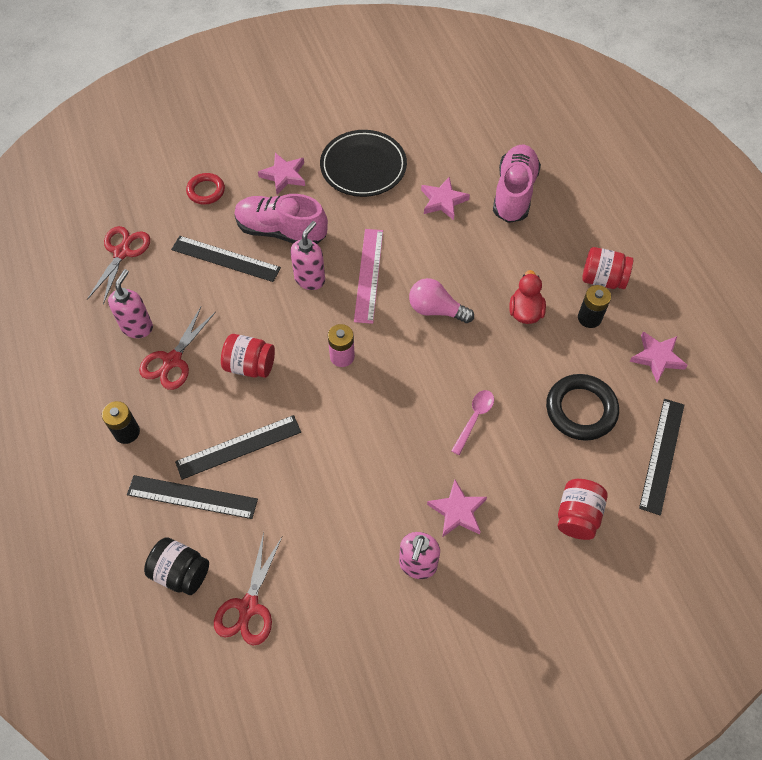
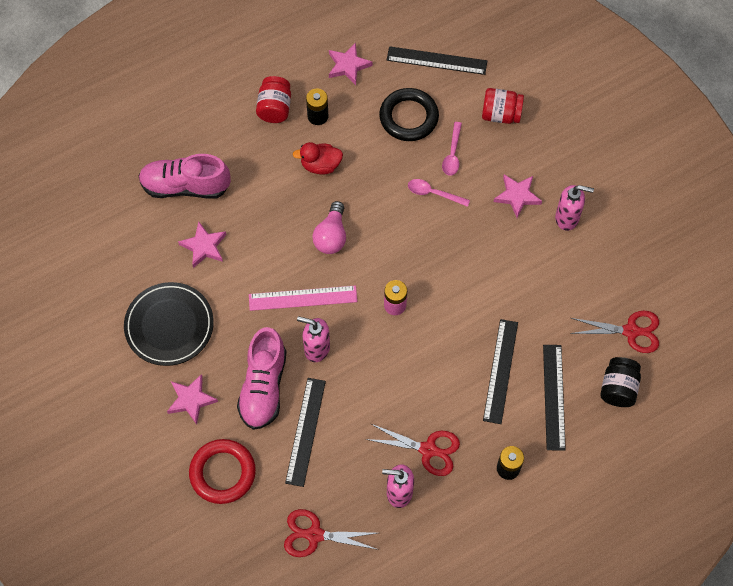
camera: 100 degrees left, 5 degrees up
(206, 191) = (222, 473): red ring -> red ring, size x1.63
(238, 447) = (500, 371): black ruler -> black ruler turned 45 degrees clockwise
(250, 365) = (420, 380): red jar -> none
(525, 448) = (452, 154): none -> pink spoon

